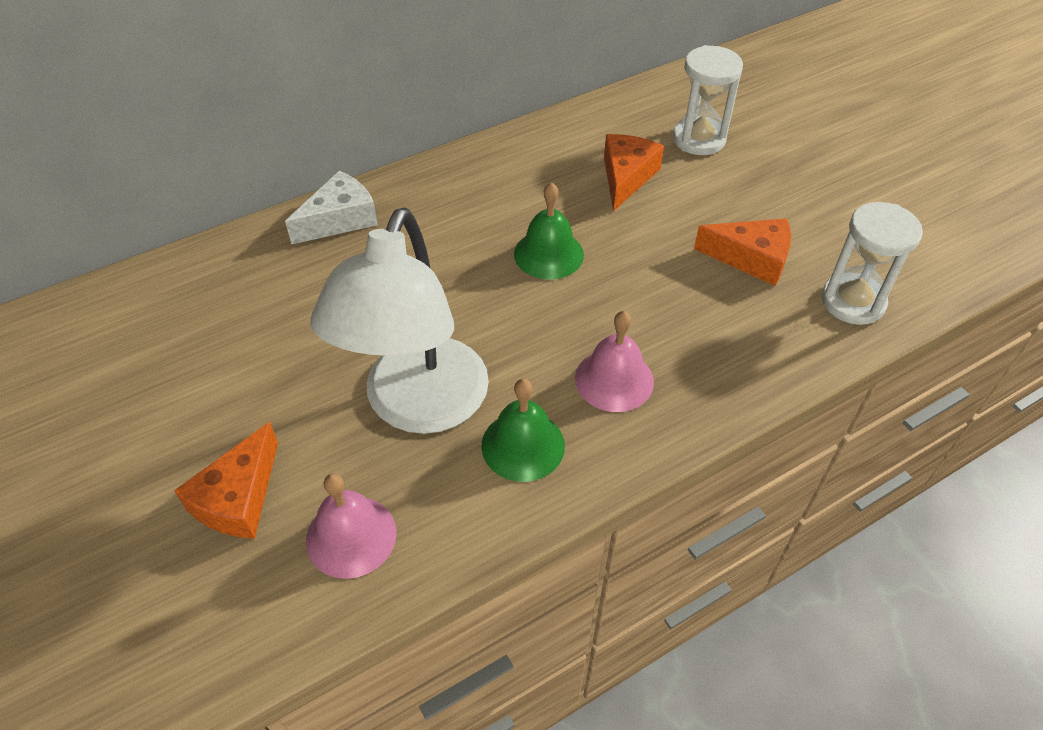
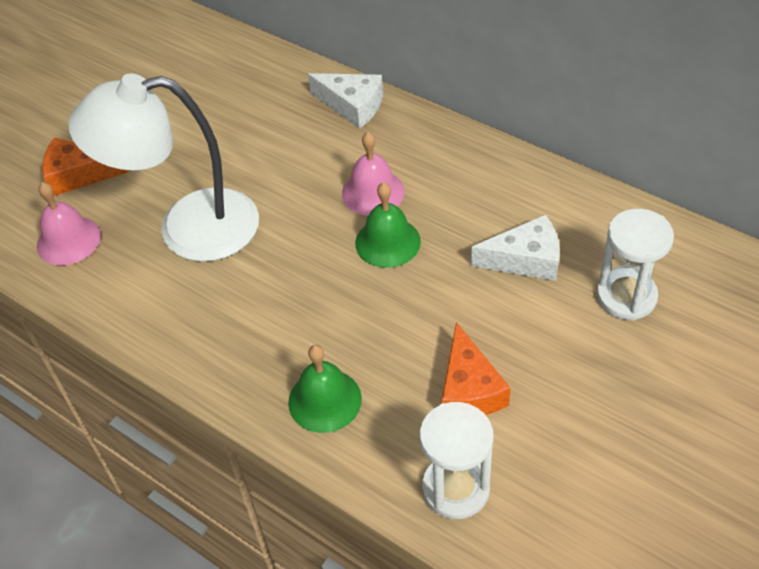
camera: 70 degrees right, 0 degrees up
(523, 445) = (177, 300): green bell -> green bell (325, 400)
(614, 379) = (266, 333): pink bell -> pink bell (373, 192)
(626, 177) = (525, 259): orange cheese -> white cheese

